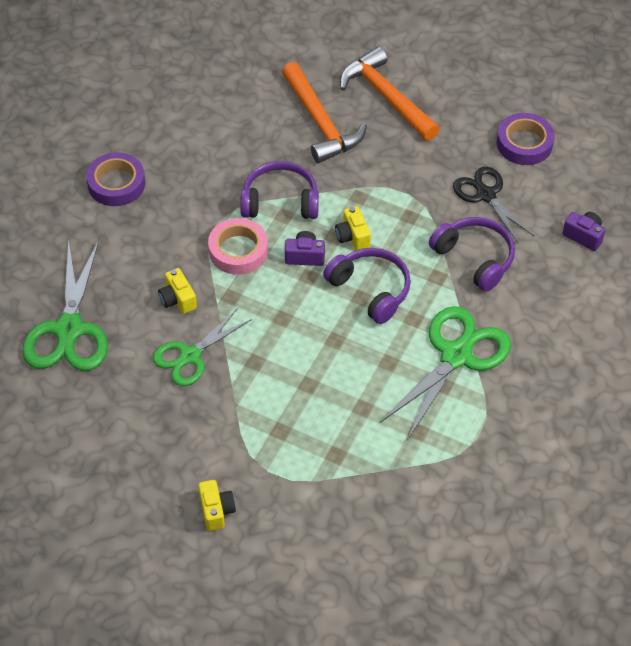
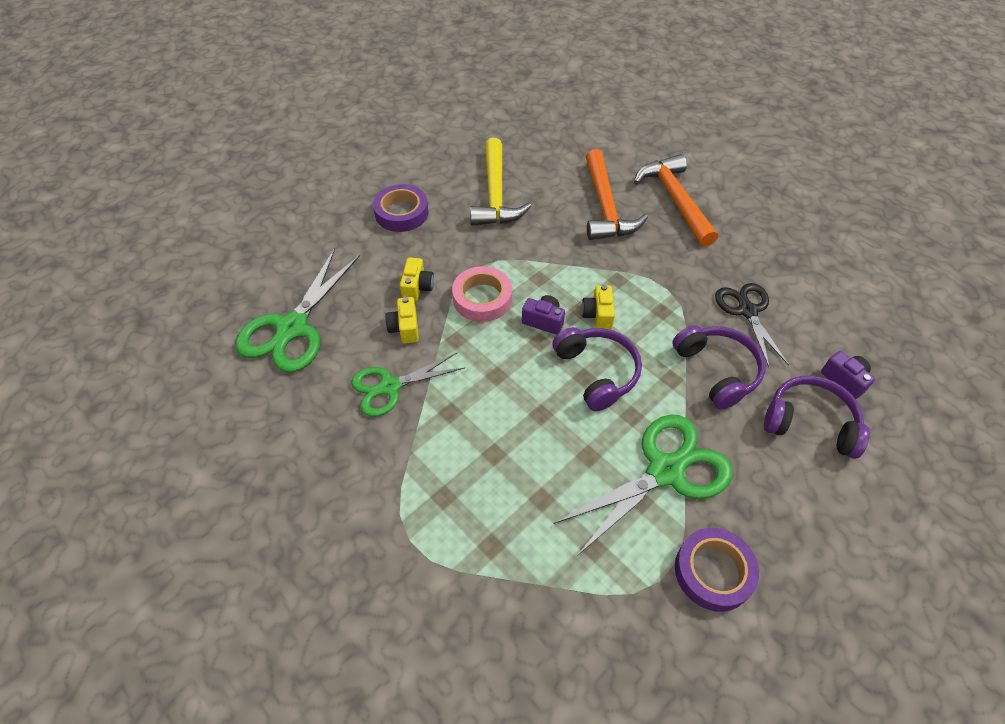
camera: 20 degrees right, 0 degrees up
(204, 138) = (496, 194): none -> yellow hammer
(216, 511) = (334, 569): yellow camera -> yellow camera (417, 287)
(280, 201) = (540, 265): purple headphones -> purple headphones (810, 423)
(524, 143) = (800, 272): purple tape -> purple tape (713, 572)

